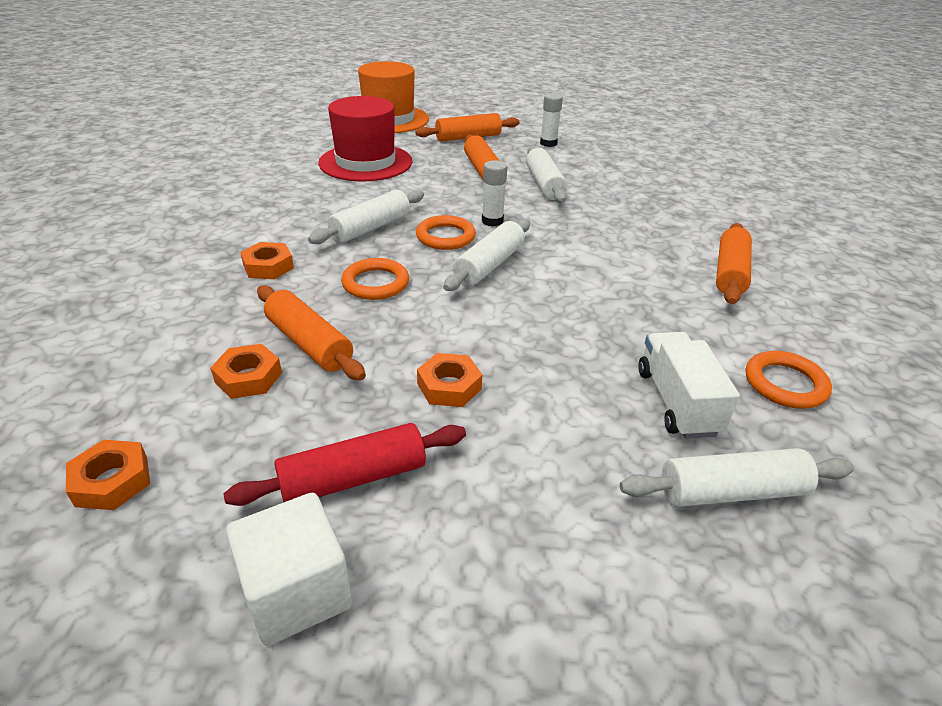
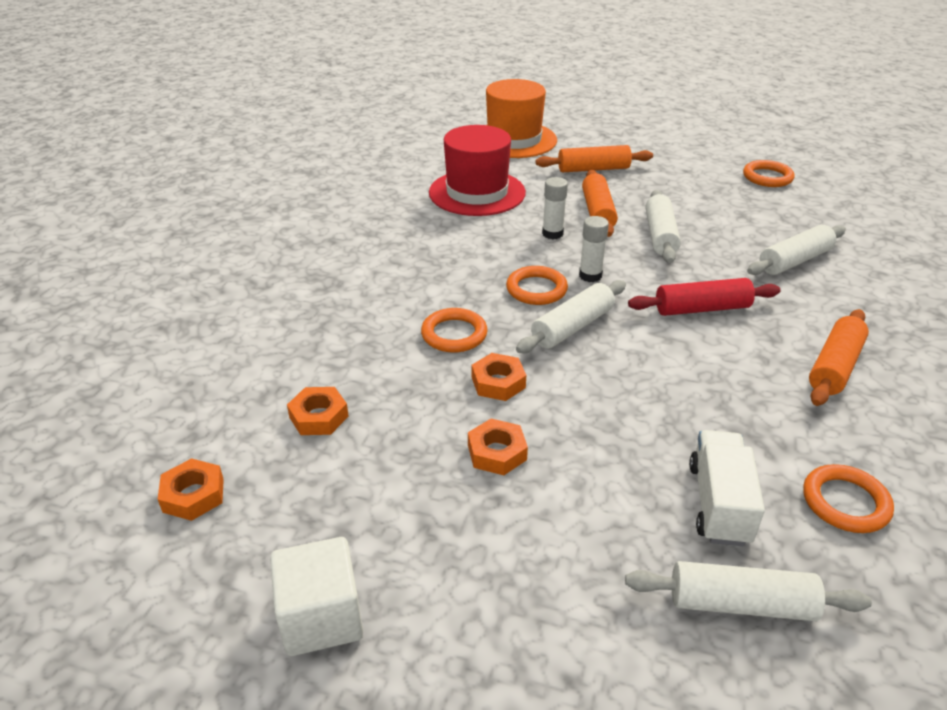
camera: 15 degrees right, 0 degrees up
(268, 266) = (357, 304): orange nut -> orange nut (498, 382)
(309, 343) = (379, 390): orange rolling pin -> none
(353, 478) = (389, 527): red rolling pin -> red rolling pin (702, 308)
(371, 228) = (464, 271): white rolling pin -> white rolling pin (794, 261)
(548, 143) = (681, 183): white glue stick -> white glue stick (552, 234)
(618, 134) = (767, 177): none -> orange ring

